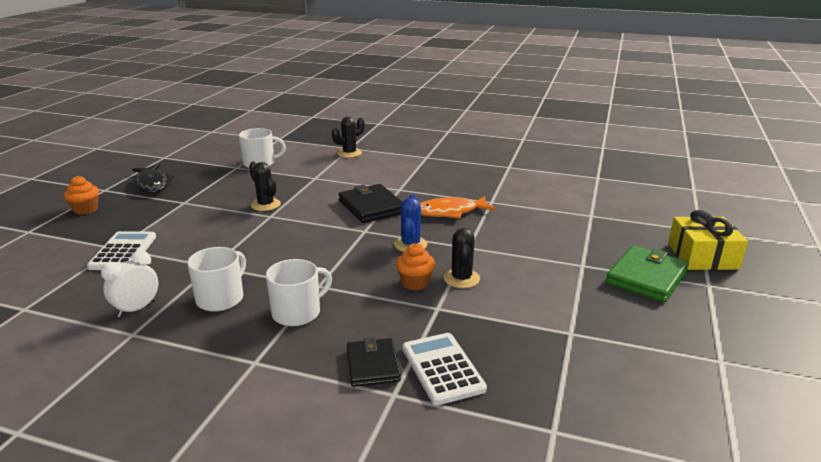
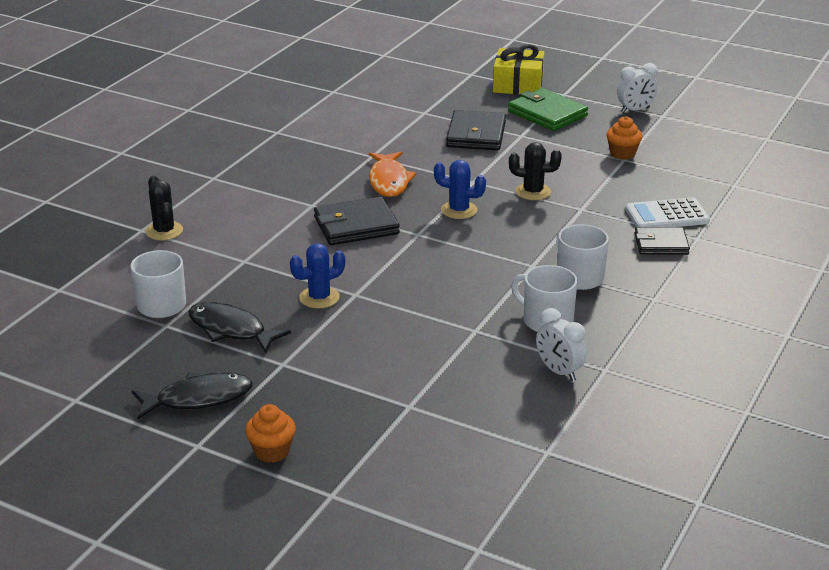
camera: 80 degrees left, 5 degrees up
(123, 252) = (422, 397): white calculator -> none
(228, 184) = (231, 330): none -> black fish
(265, 205) = (319, 297): black cactus -> blue cactus
(415, 283) = (536, 215): orange cupcake -> orange cupcake (622, 154)
(564, 242) = (476, 135): none -> black wallet
(715, 338) = (635, 110): none -> white clock

